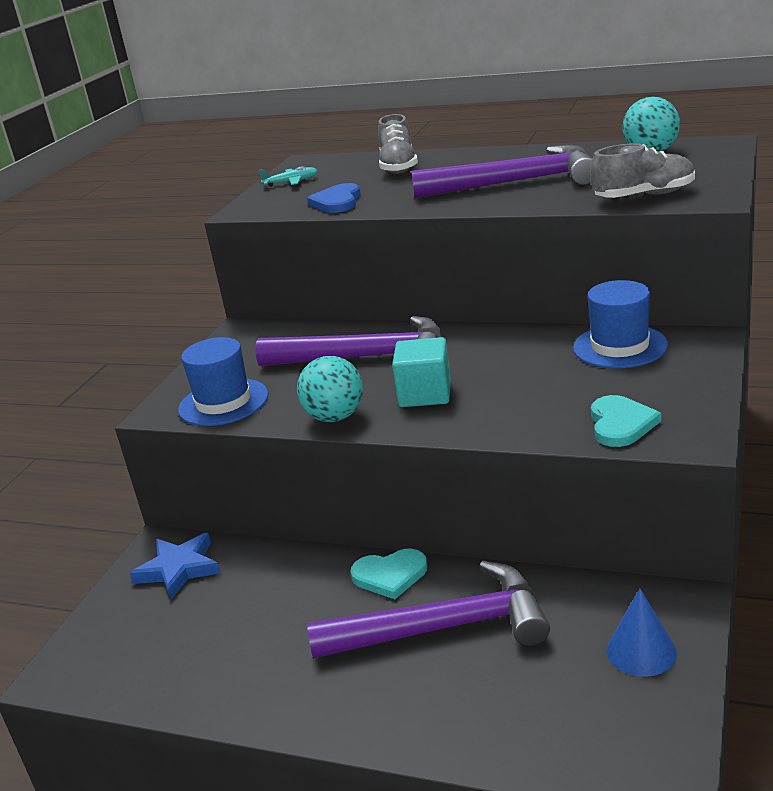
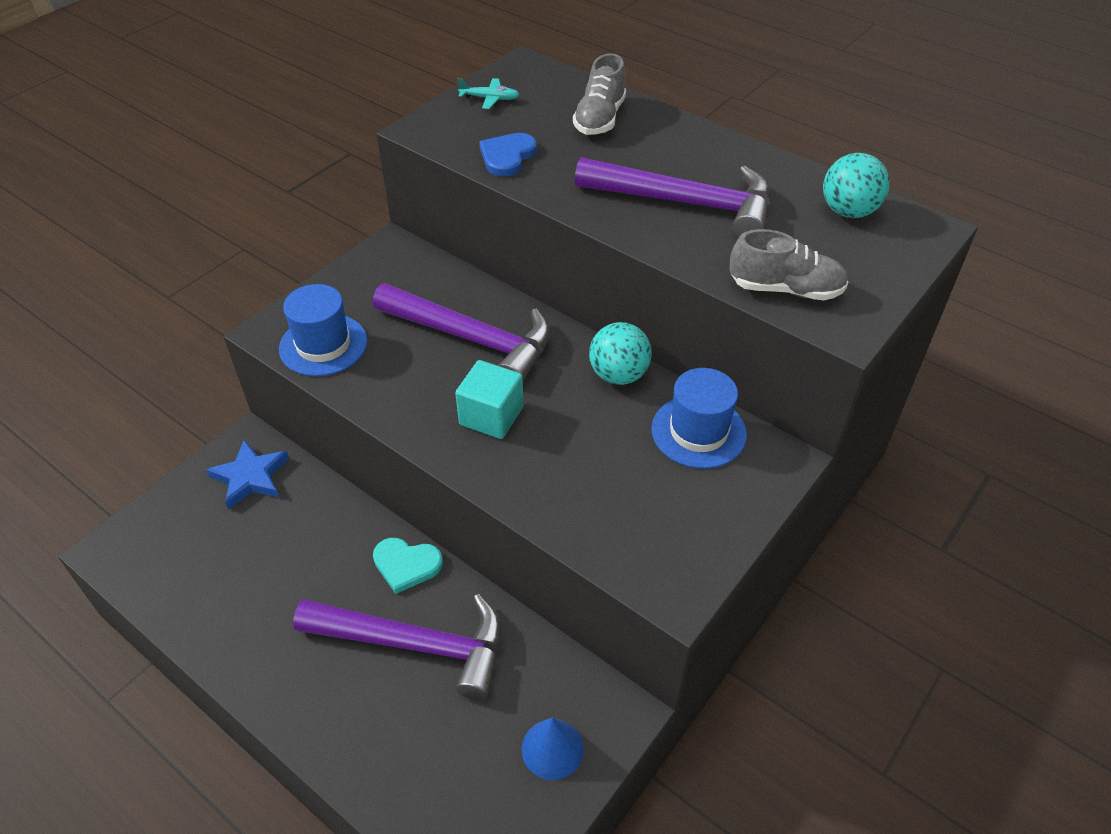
camera: 15 degrees right, 20 degrees up
(335, 417) = (400, 411): turquoise ball -> turquoise ball (618, 375)
(621, 424) = (628, 541): turquoise heart -> none

